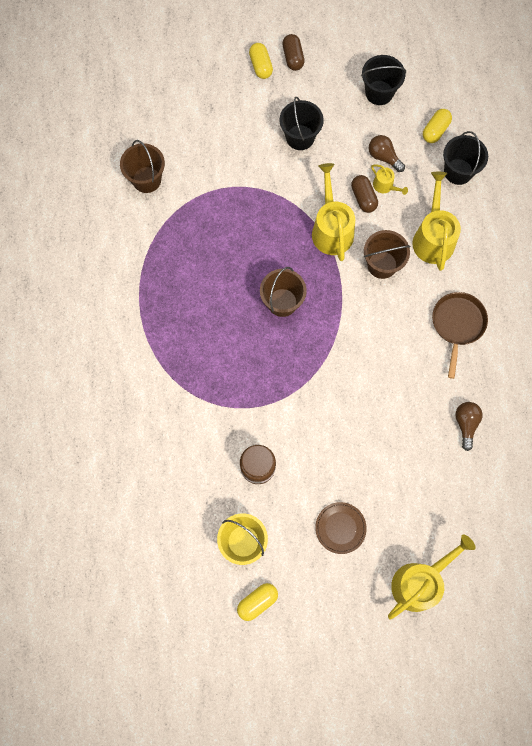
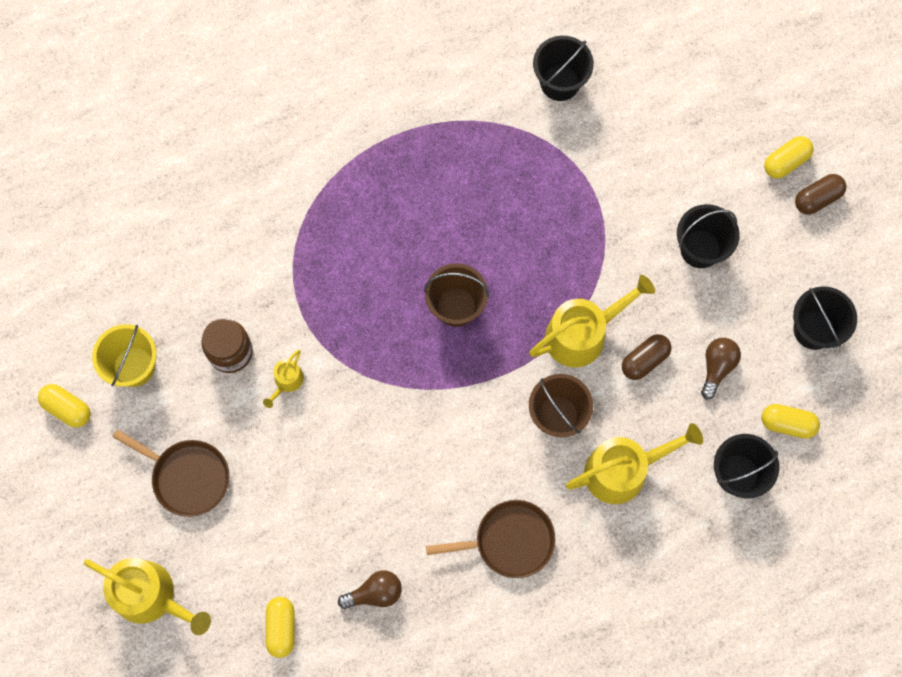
camera: 70 degrees right, 0 degrees up
(146, 179) = (560, 82): brown bucket -> black bucket
(340, 528) = (187, 477): brown plate -> brown pan
(385, 186) = (674, 383): yellow watering can -> yellow watering can (287, 381)
(471, 496) = (281, 628): none -> yellow capsule

